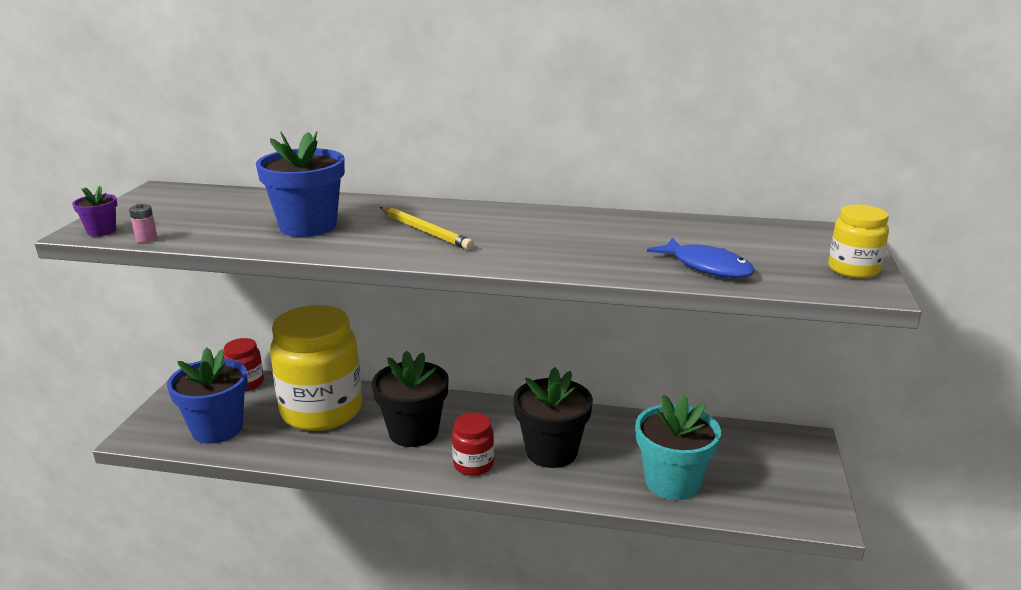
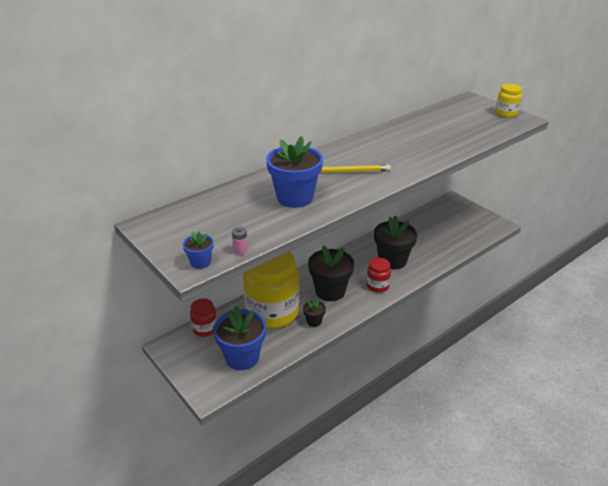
camera: 50 degrees left, 10 degrees up
(101, 231) = (200, 262): purple flower pot -> blue flower pot
(335, 448) = (314, 321): none -> black flower pot
(672, 482) = (446, 243): turquoise flower pot -> none
(707, 267) = (472, 134): blue fish -> none

